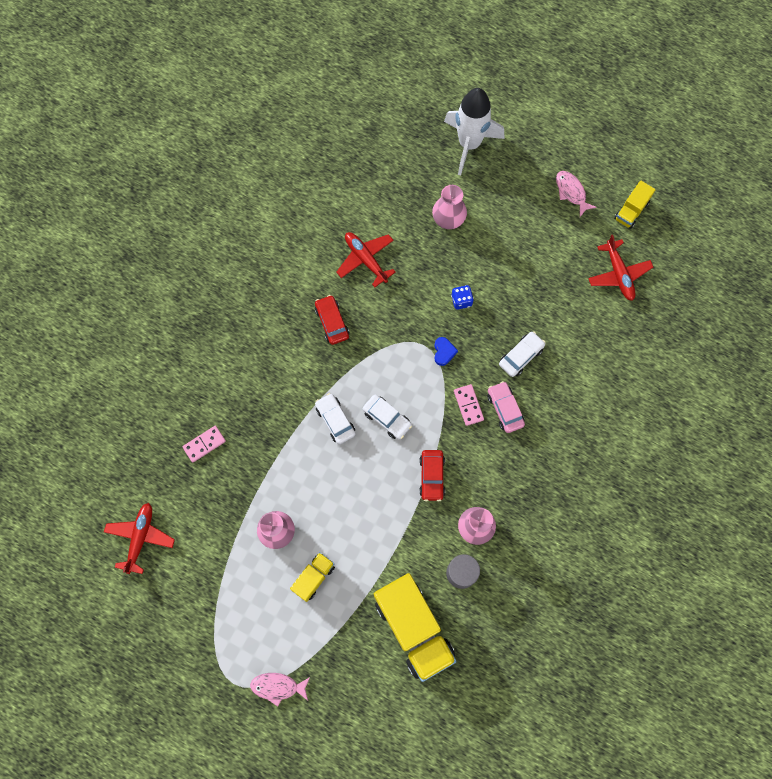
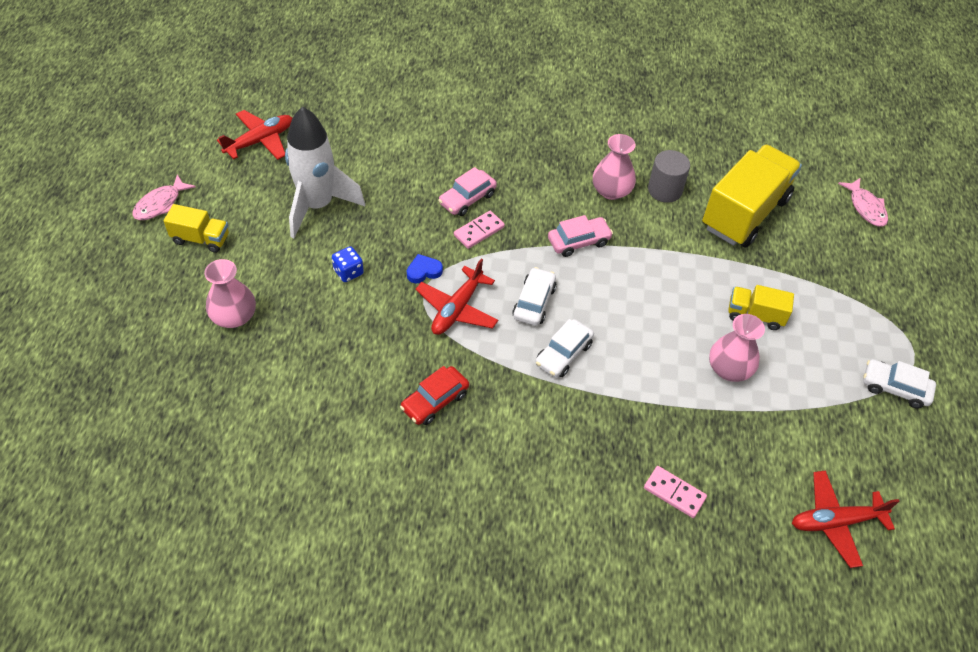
camera: 115 degrees left, 20 degrees down
(278, 687) = (885, 310): pink fish -> pink fish (866, 207)
(365, 259) = (327, 391): red plane -> red plane (457, 309)
(432, 476) = (578, 241): red car -> pink car
(469, 144) = (110, 325): white rocket -> white rocket (317, 206)
(521, 356) = (397, 200): white car -> white car (894, 388)
(631, 211) = (172, 147): yellow truck -> yellow truck (201, 239)

